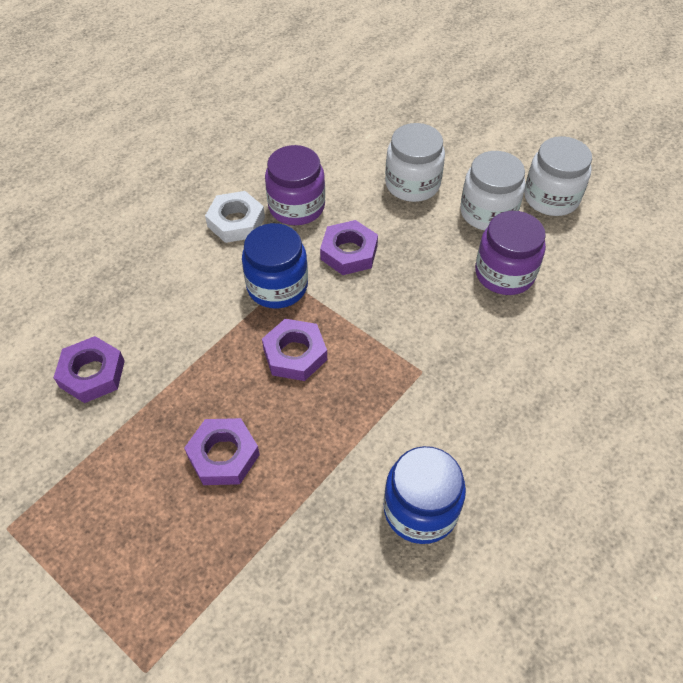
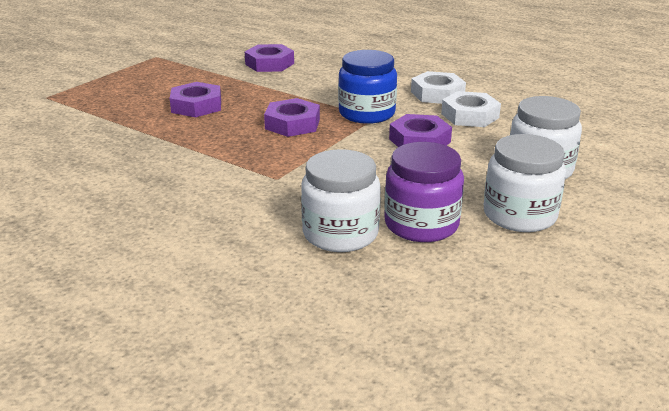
camera: 85 degrees right, 25 degrees down
(296, 207) = (470, 116): purple jar -> white nut
(420, 509) = (129, 179): blue jar -> none
(551, 198) = (576, 263): white jar -> white jar (340, 233)

